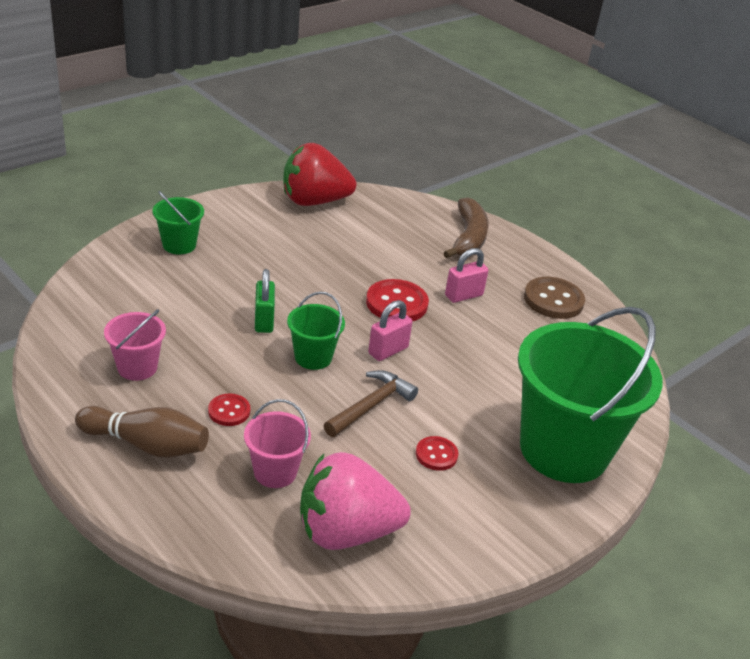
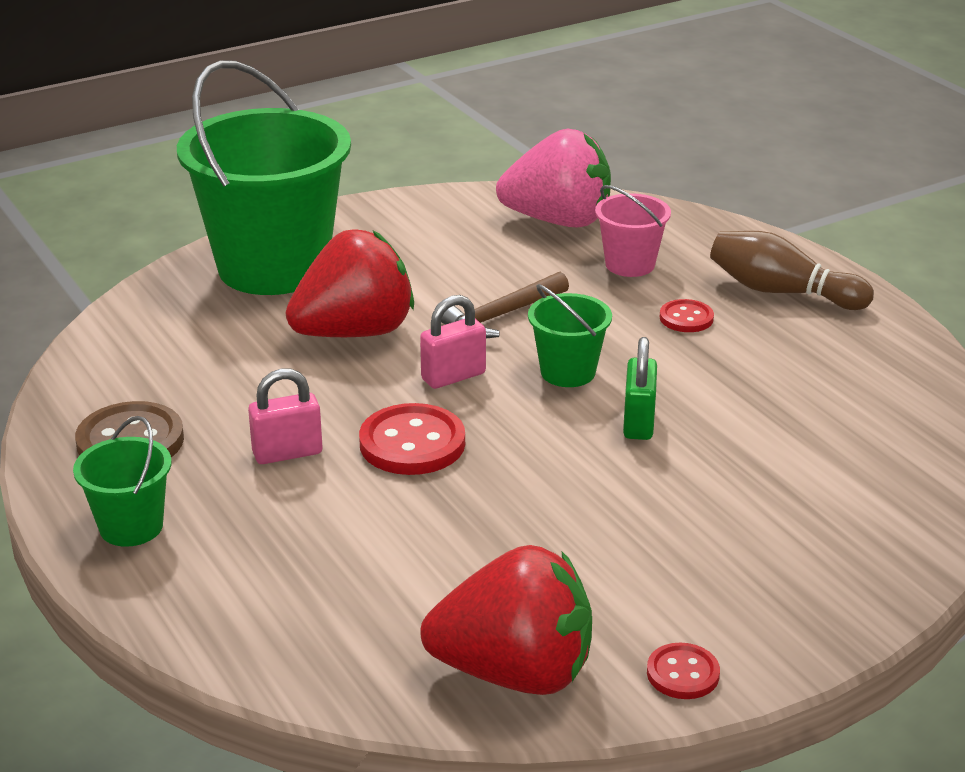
camera: 165 degrees left, 5 degrees down
(137, 367) = (817, 368): pink bucket -> none
(179, 245) = (801, 563): green bucket -> green bucket (131, 527)
(436, 455) = (435, 270): red button -> red button (682, 673)
(468, 238) = (205, 569): brown banana -> none
(469, 385) = (354, 332): none -> red strawberry

